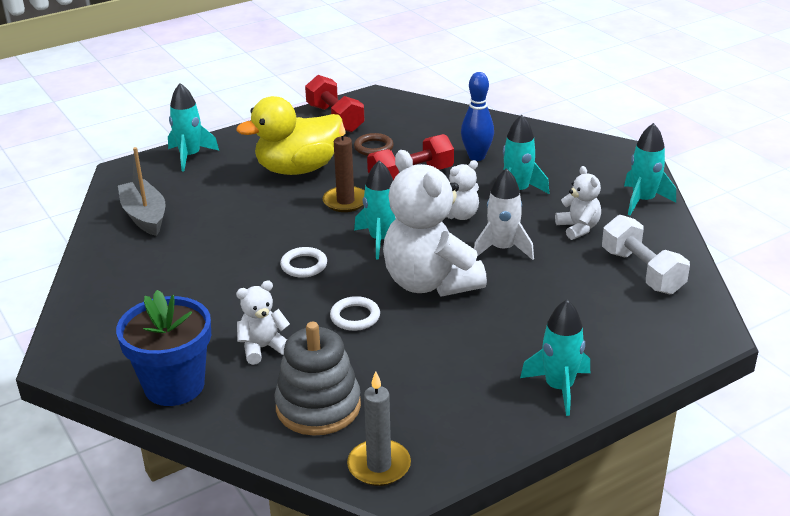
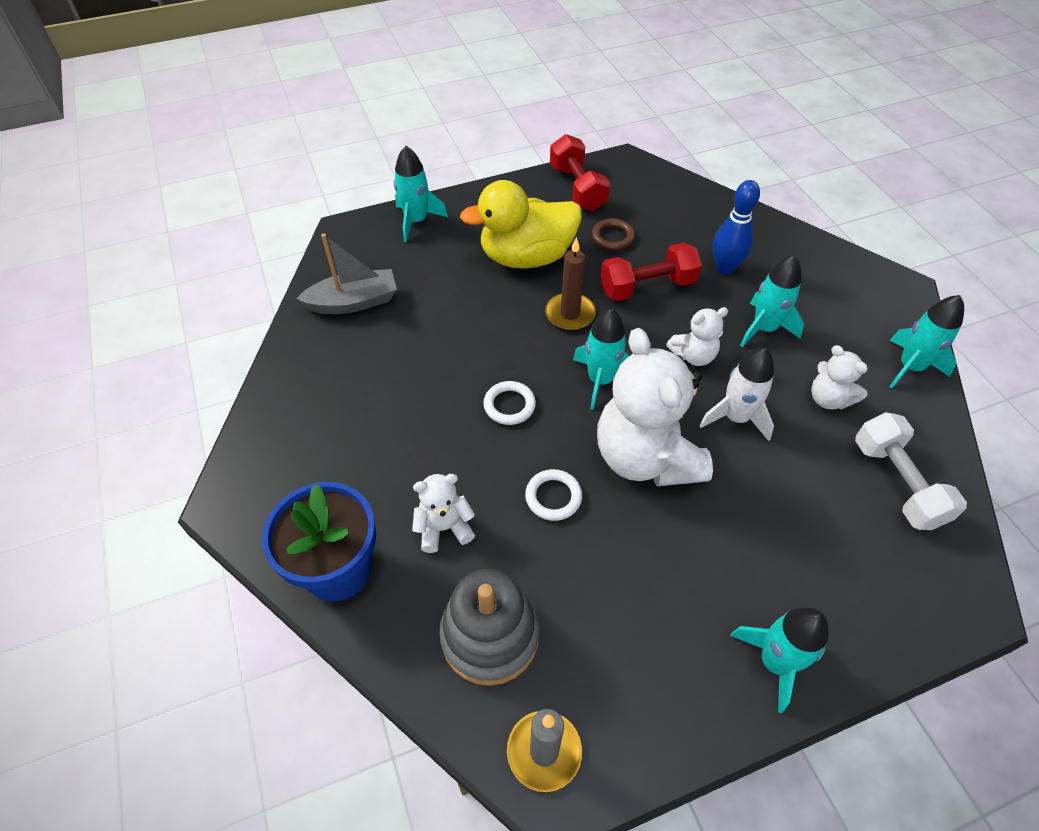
camera: 10 degrees right, 20 degrees up
(145, 216) = (354, 302): grey boat -> grey boat turned 90 degrees clockwise
(578, 228) = (828, 399): white teddy bear -> white teddy bear turned 150 degrees clockwise

